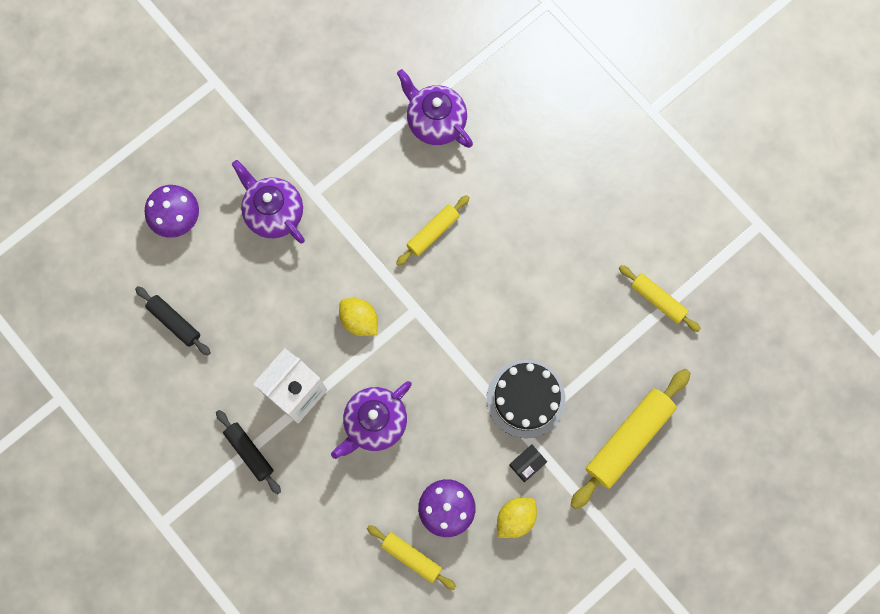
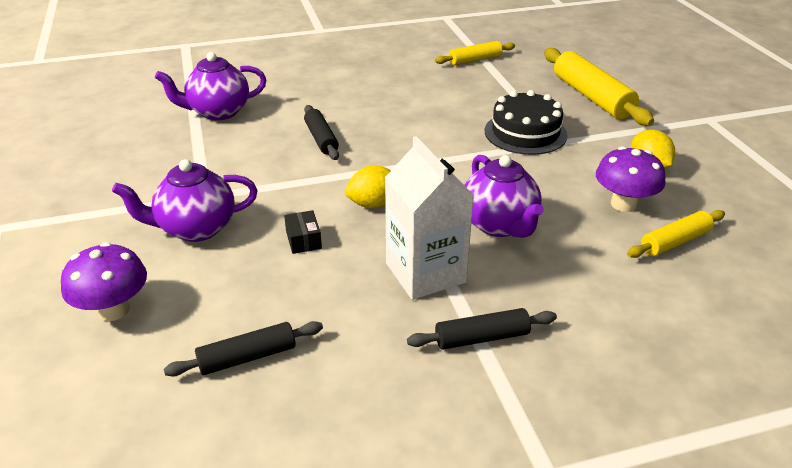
camera: 65 degrees left, 40 degrees down
(433, 232) = (321, 139): yellow rolling pin -> black rolling pin
(527, 464) = (592, 147): black box -> black box (303, 240)

